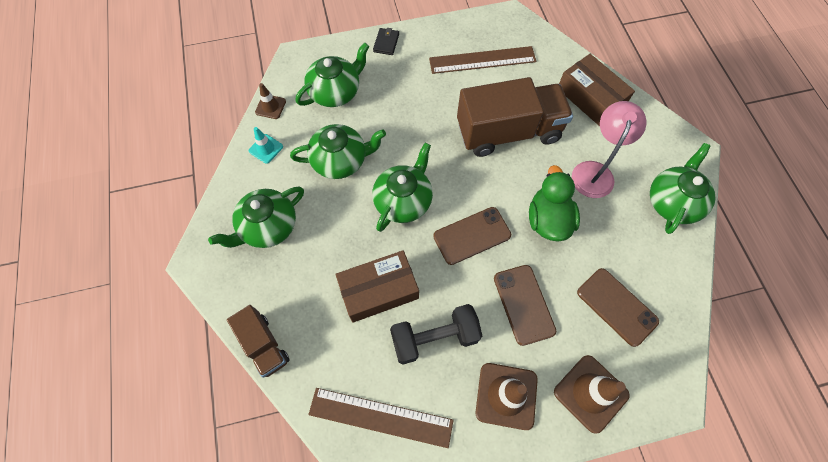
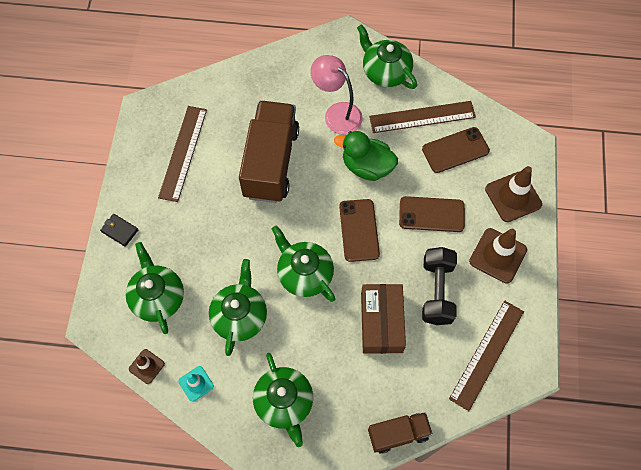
camera: 70 degrees left, 0 degrees up
(590, 97) = (264, 84): brown box -> none
(638, 257) = (422, 117): none -> brown ruler

